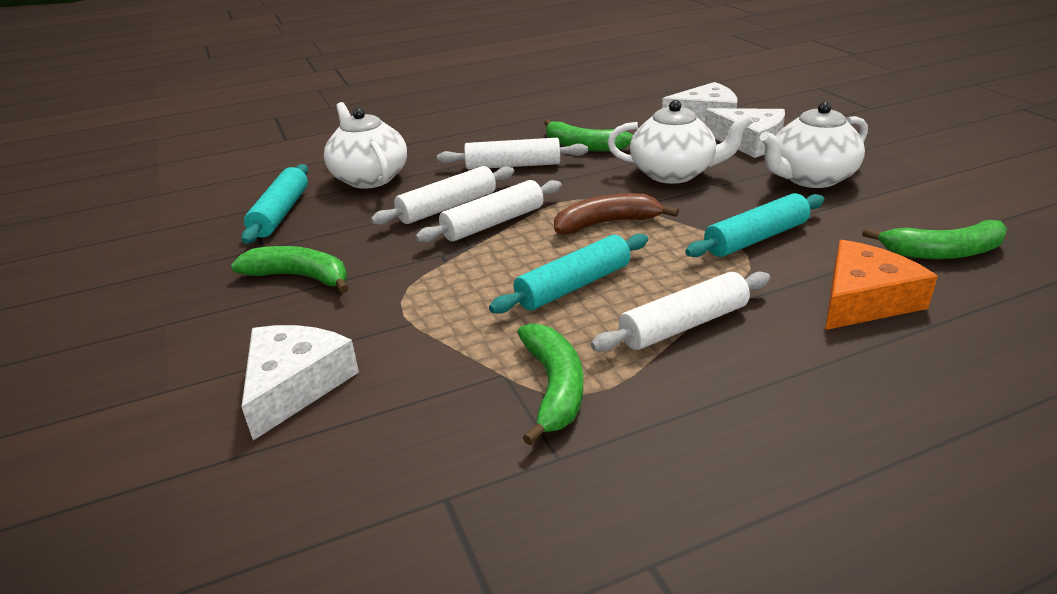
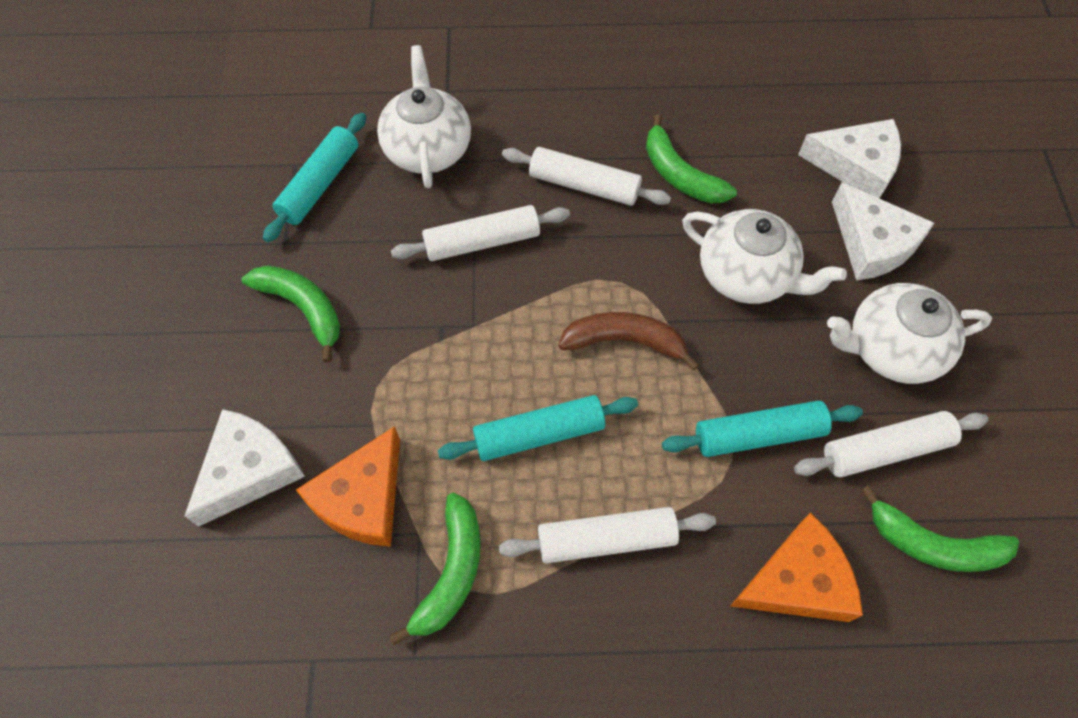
camera: 20 degrees right, 30 degrees up
(430, 368) = (363, 498): none -> orange cheese
(493, 223) = (513, 292): white rolling pin -> white rolling pin (885, 450)

